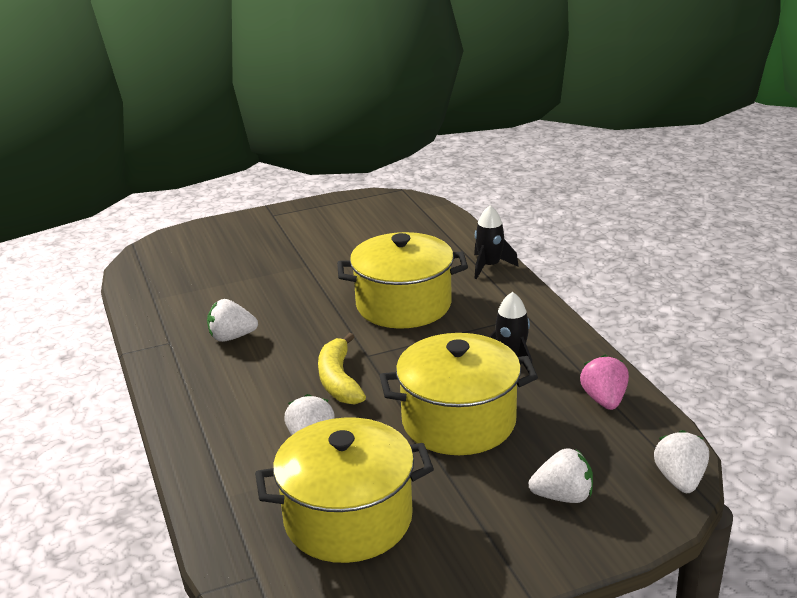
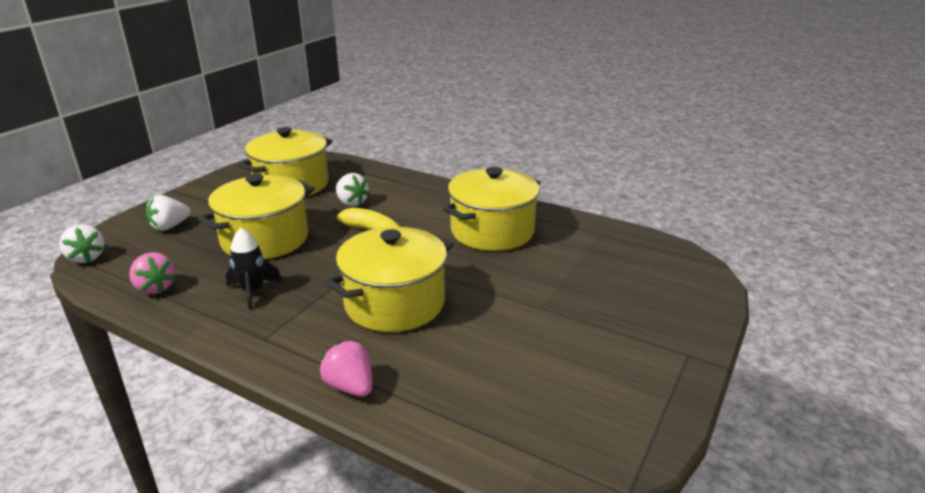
camera: 140 degrees right, 0 degrees up
(232, 337) = (492, 231): white strawberry -> yellow pot
(489, 266) = (350, 386): black rocket -> pink strawberry

